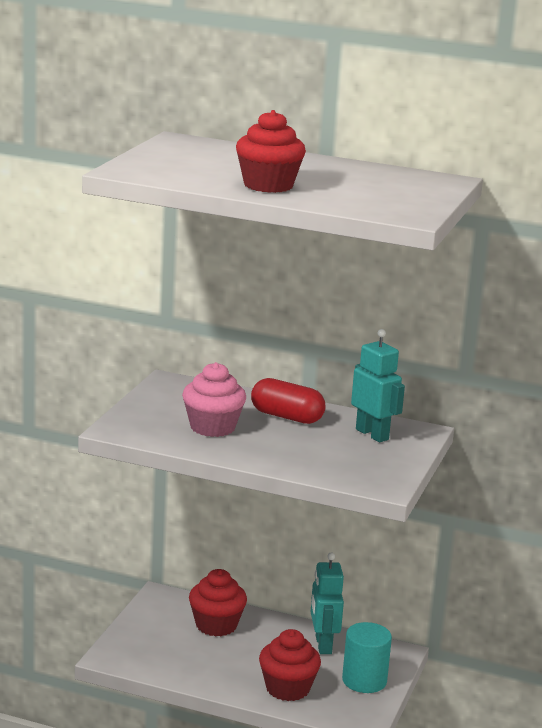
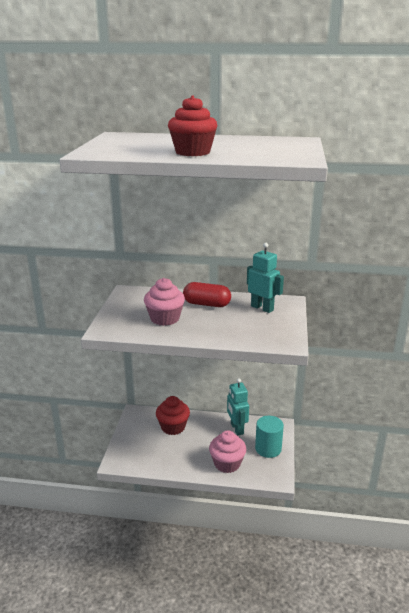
camera: 10 degrees left, 5 degrees up
(287, 688) = (227, 463): red cupcake -> pink cupcake

